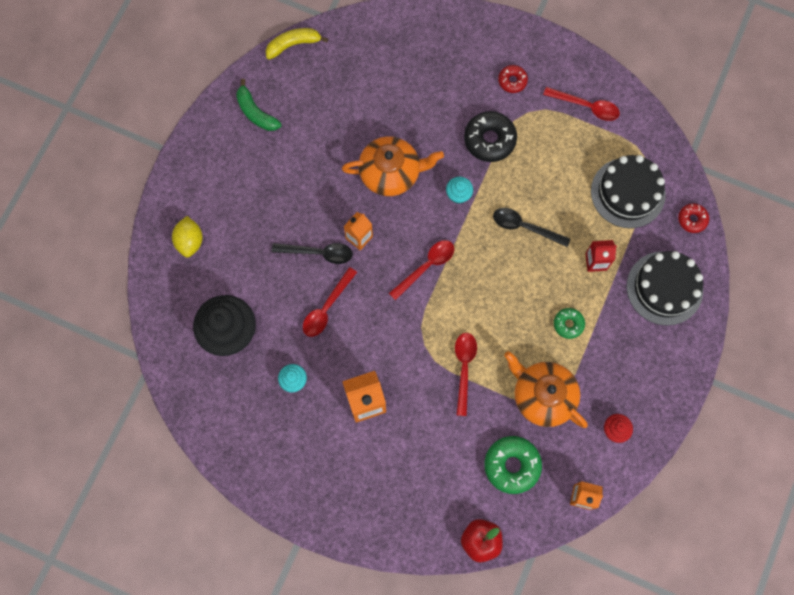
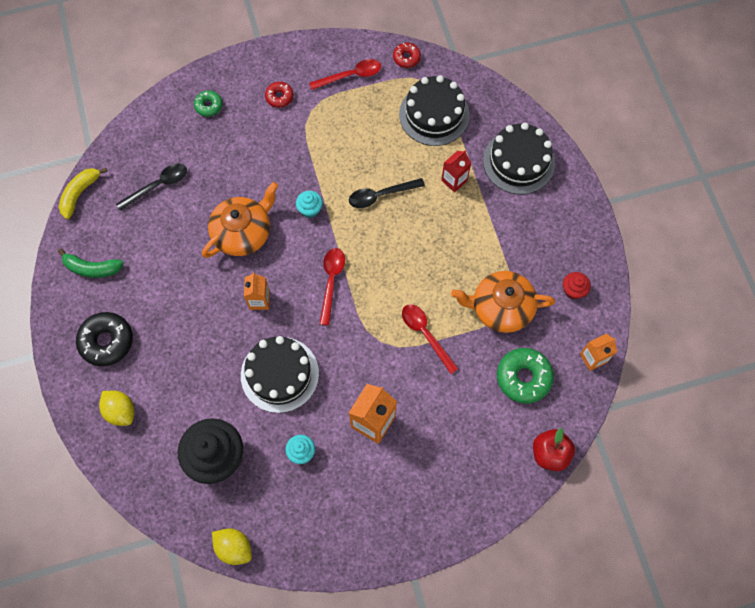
camera: 40 degrees left, 5 degrees down
(188, 410) = (234, 547): none -> yellow lemon
(318, 253) = (237, 337): black spoon -> black spoon (158, 186)
(326, 308) = (279, 374): red spoon -> black cake
(489, 140) = (299, 152): black donut -> black donut (106, 341)
(568, 324) = (474, 241): green donut -> green donut (209, 106)
(692, 219) = (495, 99): red donut -> red donut (406, 58)

